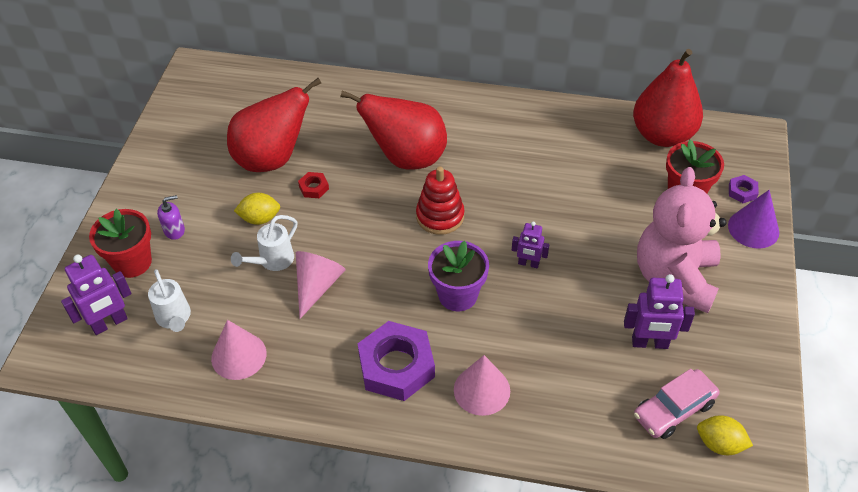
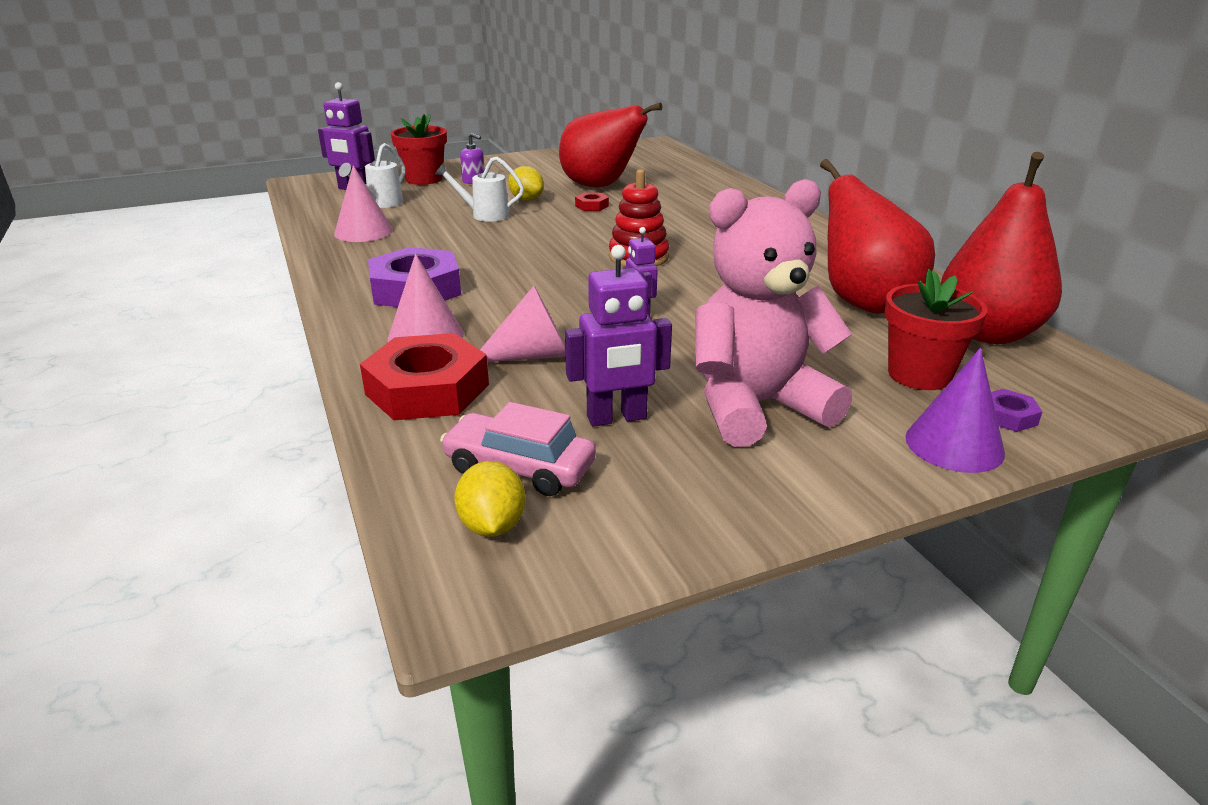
camera: 55 degrees right, 20 degrees down
(317, 286) = (477, 236): pink cone -> pink cone (532, 355)
(406, 158) = (690, 226): red pear -> red pear (864, 303)
(457, 295) = (544, 291): purple flower pot -> none
(559, 417) = (427, 389): none -> red nut
(650, 343) = (617, 418): purple robot -> purple robot turned 75 degrees counterclockwise

